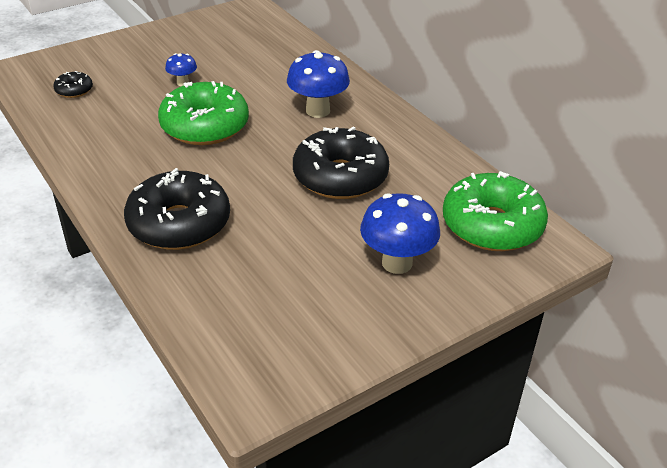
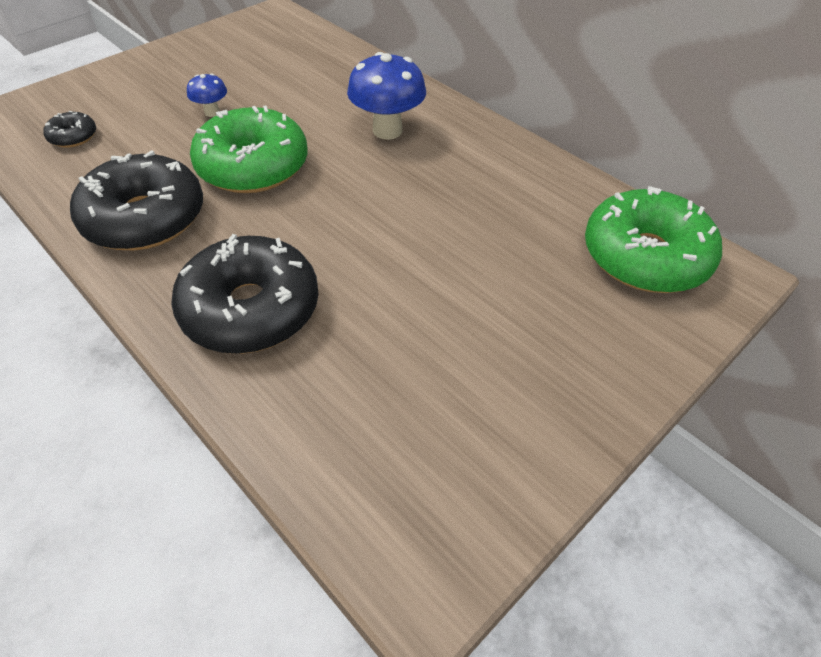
camera: 10 degrees left, 10 degrees up
(340, 177) = (440, 214): black donut -> black donut (145, 218)
(397, 263) = (550, 327): blue mushroom -> none

